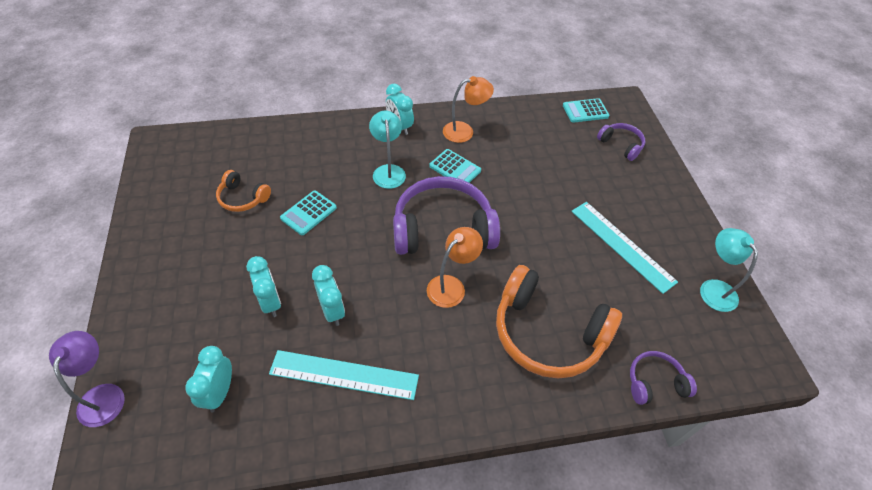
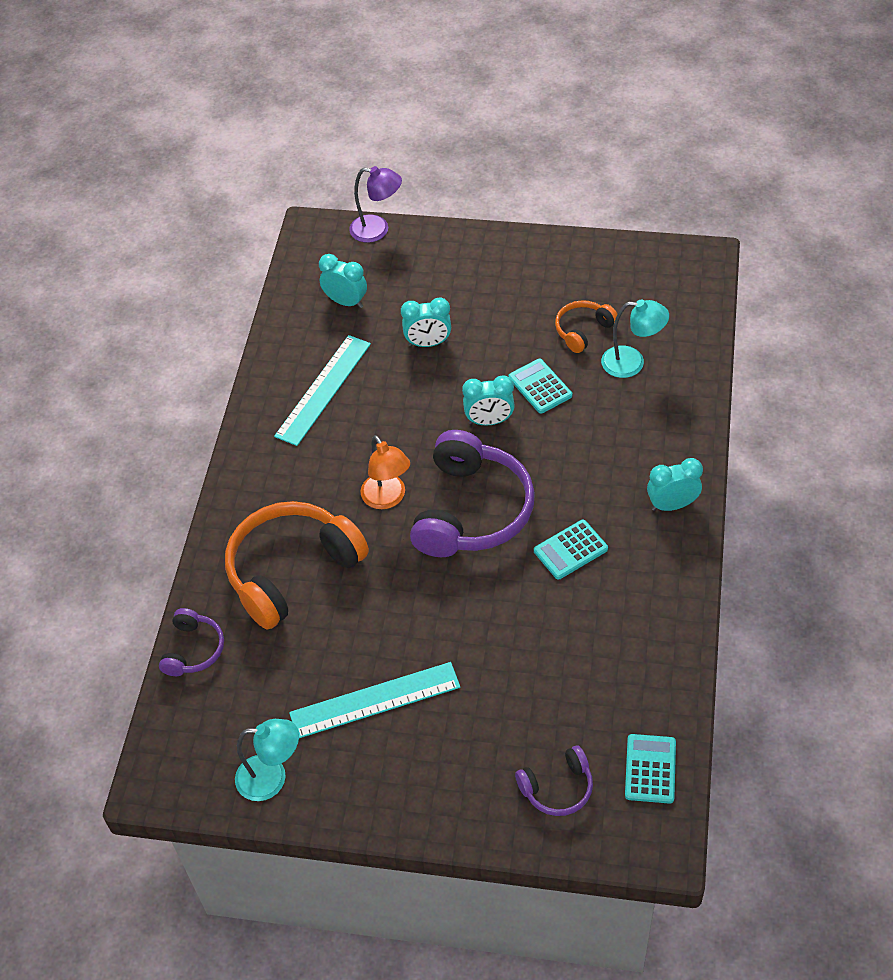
camera: 115 degrees right, 0 degrees up
(332, 311) = (398, 390): turquoise clock -> turquoise clock (489, 421)
(388, 171) = (587, 475): turquoise lamp -> turquoise lamp (632, 363)
(464, 131) = (643, 582): orange lamp -> none

